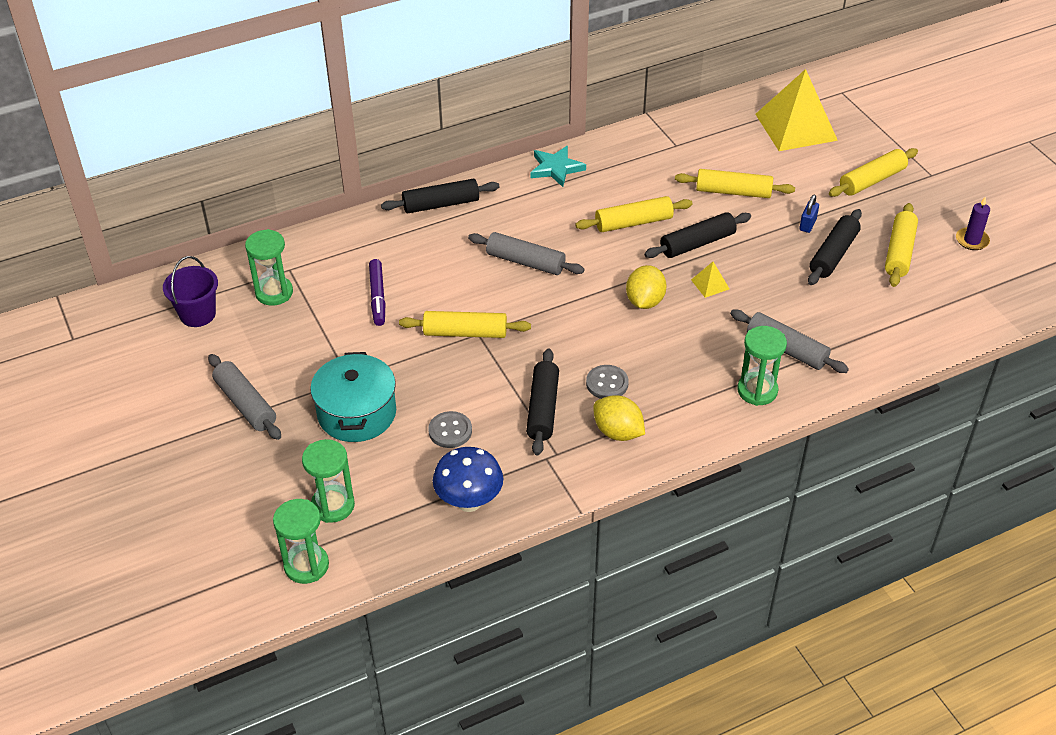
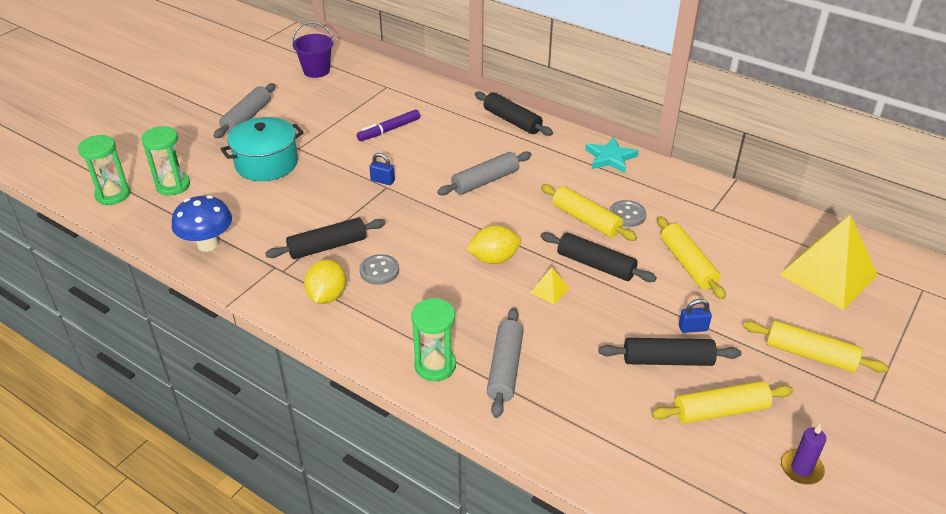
camera: 60 degrees right, 5 degrees down
(274, 293) = (359, 89): green hourglass -> none
(450, 431) = (275, 210): grey button -> grey button (627, 215)
(465, 333) = (382, 181): yellow rolling pin -> blue padlock
(525, 262) = (485, 181): grey rolling pin -> grey rolling pin turned 60 degrees clockwise

